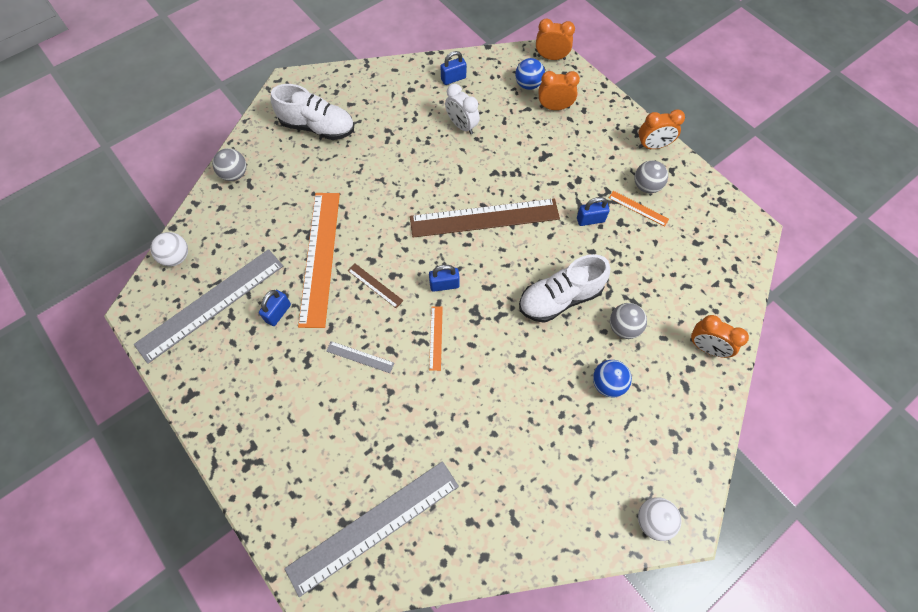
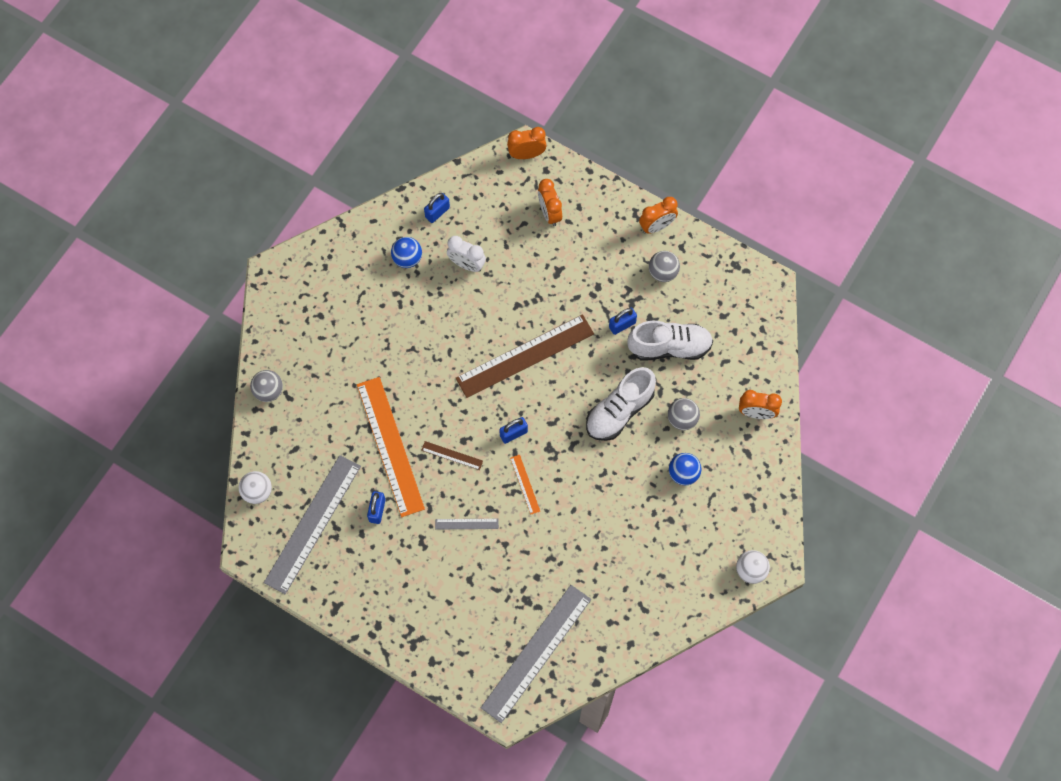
camera: 20 degrees left, 5 degrees up
(318, 127) = (325, 313): white shoe -> white shoe (669, 347)
(528, 85) = (515, 195): blue ball -> blue ball (407, 258)
(554, 107) = (549, 213): orange clock -> orange clock turned 90 degrees counterclockwise
(638, 208) = (662, 298): orange ruler -> none

